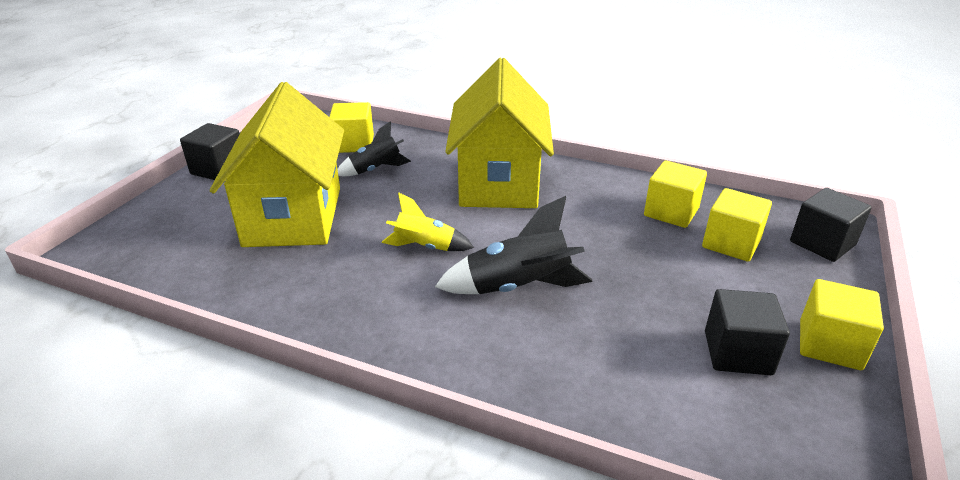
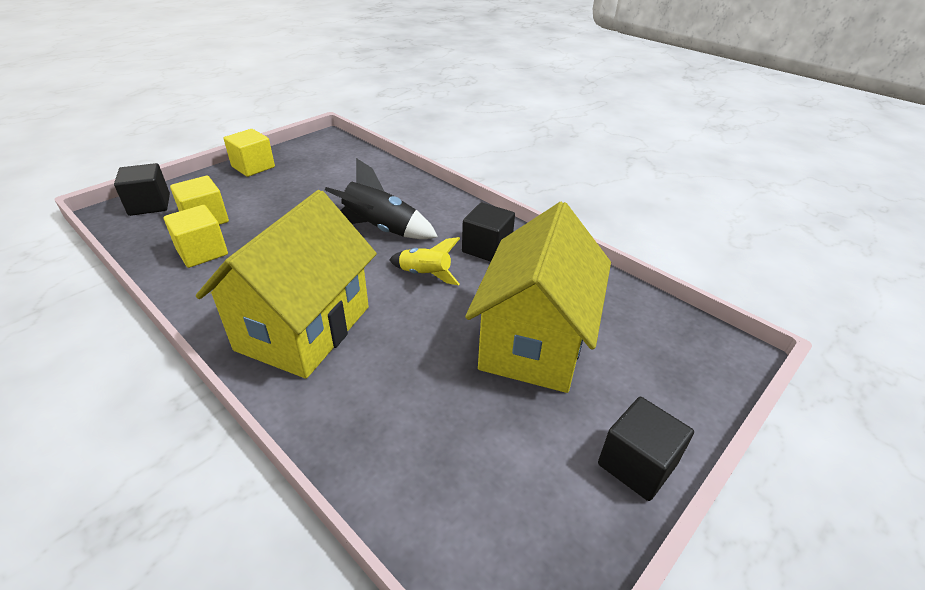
camera: 160 degrees left, 5 degrees up
(354, 144) = (431, 468): yellow cube -> none
(375, 169) = (424, 393): black rocket -> none
(737, 353) = (301, 174): black cube -> black cube (487, 248)

